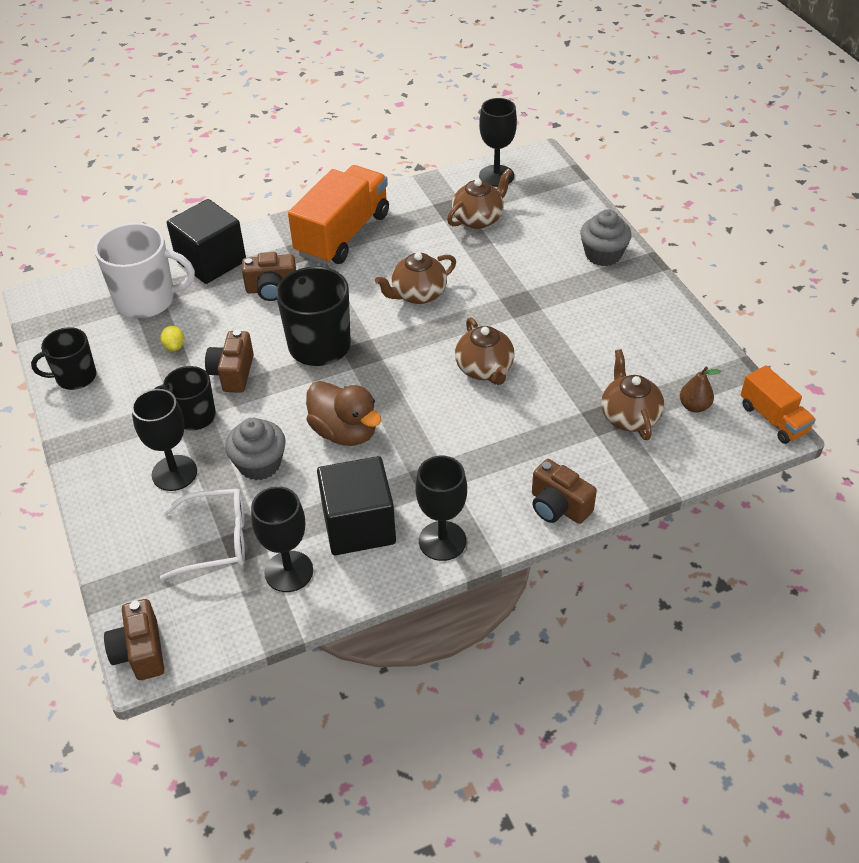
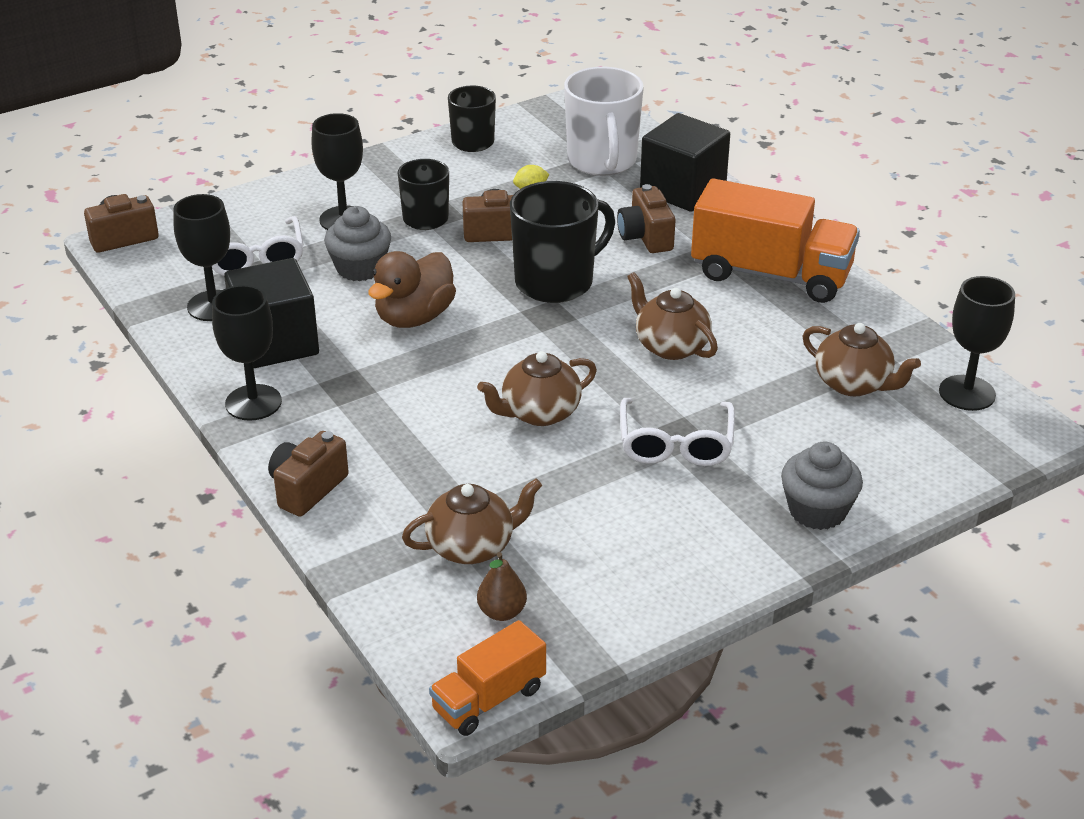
camera: 80 degrees right, 10 degrees down
(530, 306) = (676, 444): none -> white glasses

